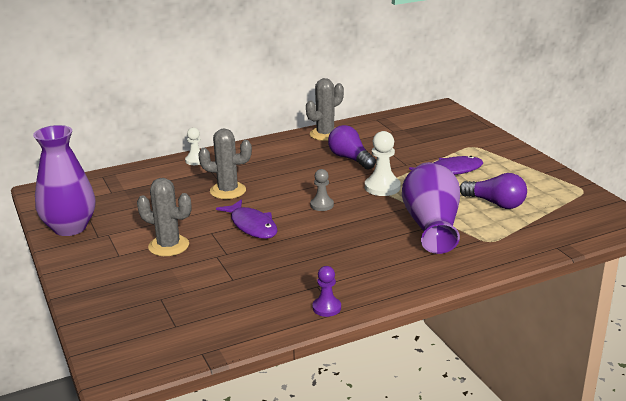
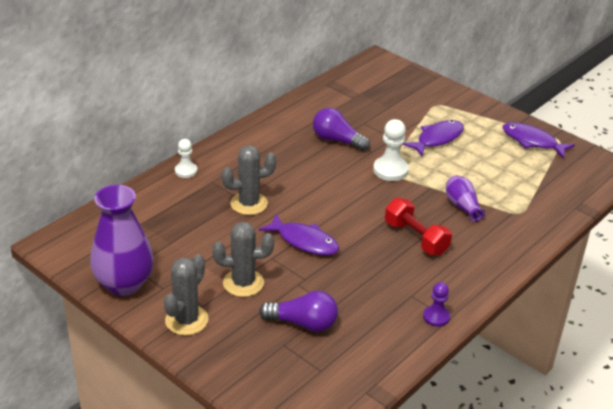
camera: 25 degrees left, 10 degrees up
(322, 205) = (351, 203): grey pawn -> none
(325, 134) = (291, 113): grey cactus -> grey cactus (186, 320)
(361, 242) = (416, 238): none -> red dumbbell
(431, 225) = (462, 206): purple vase -> purple vase, size x0.51
(495, 203) = (499, 170): purple light bulb -> purple light bulb (303, 323)
(551, 187) = (532, 141): none -> purple fish

